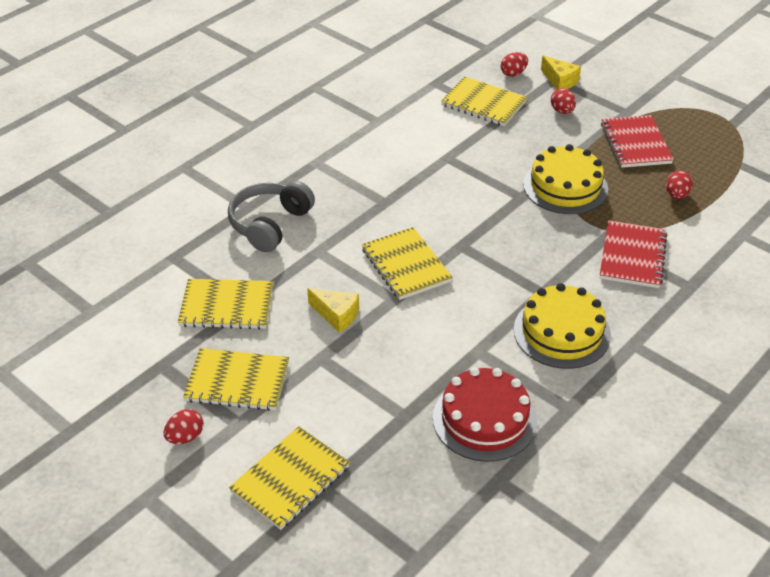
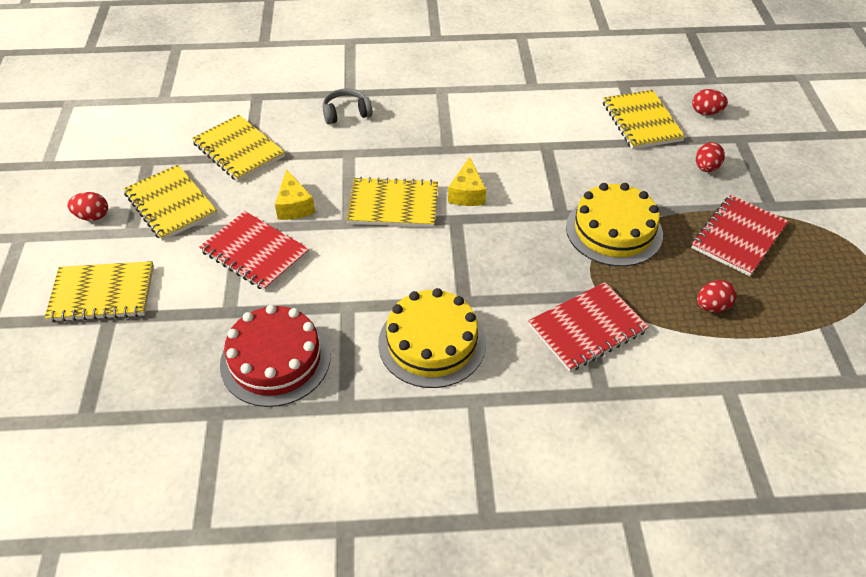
camera: 45 degrees right, 5 degrees up
(270, 224) = (346, 113): grey headphones -> grey headphones, size x0.61
(359, 366) = (255, 252): none -> red notebook
(406, 265) = (393, 205): yellow notebook -> yellow notebook turned 75 degrees clockwise
(560, 81) = (742, 142): yellow cheese -> yellow cheese (467, 193)

